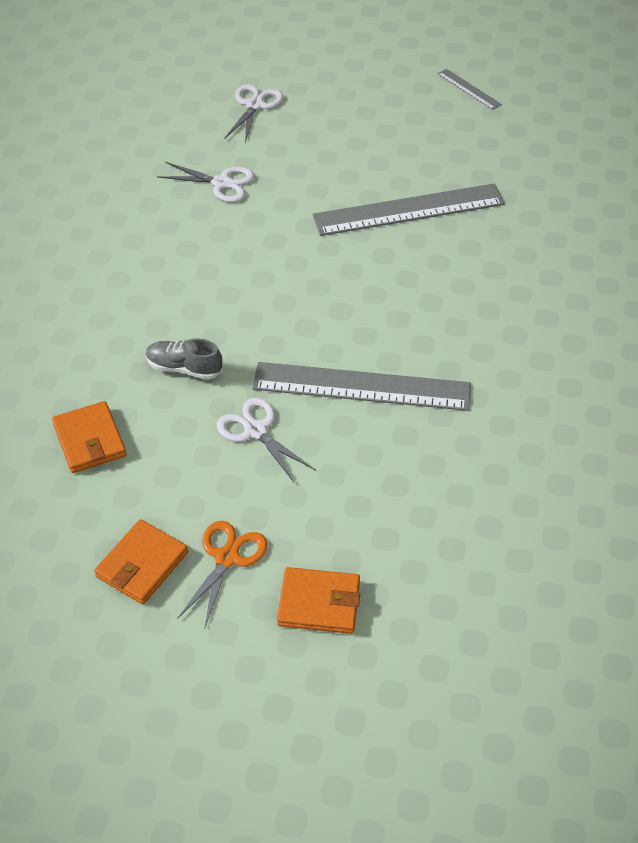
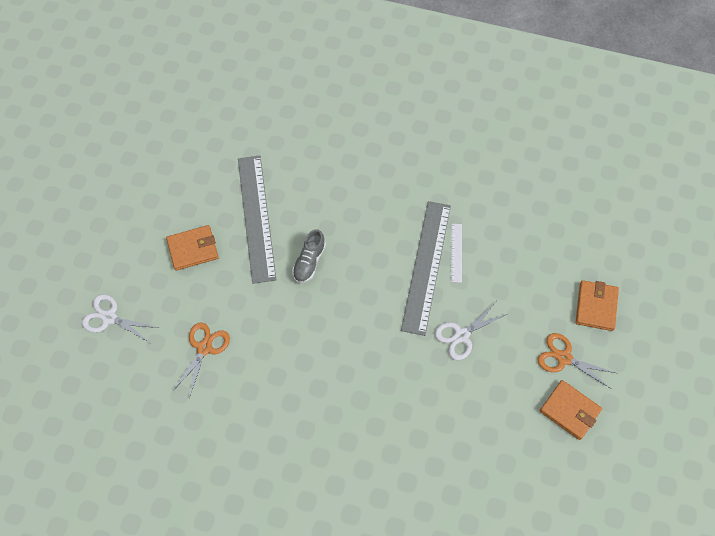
camera: 85 degrees left, 15 degrees up
(89, 440) = (465, 447): orange wallet -> orange wallet (193, 249)
(184, 368) = (401, 381): grey shoe -> grey shoe (309, 262)
(221, 183) = (204, 348): white scissors -> orange scissors
(389, 420) = (456, 252): none -> white ruler
(469, 89) = (123, 159): grey ruler -> none

